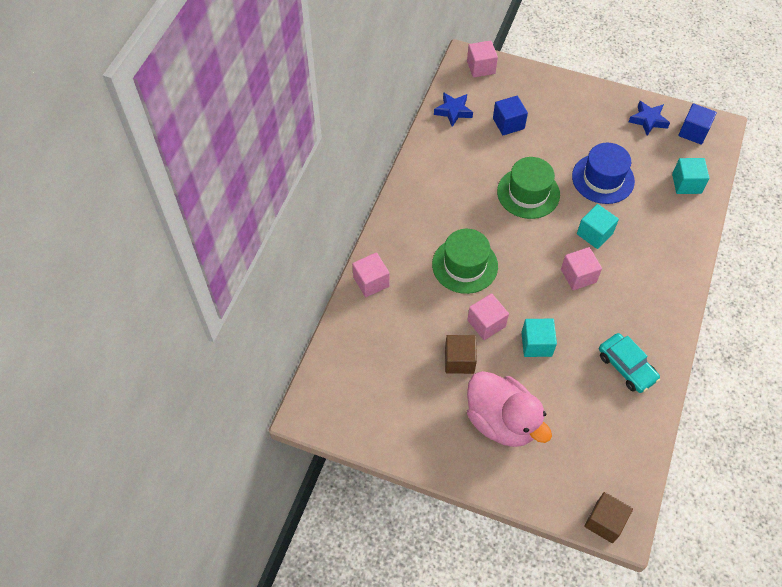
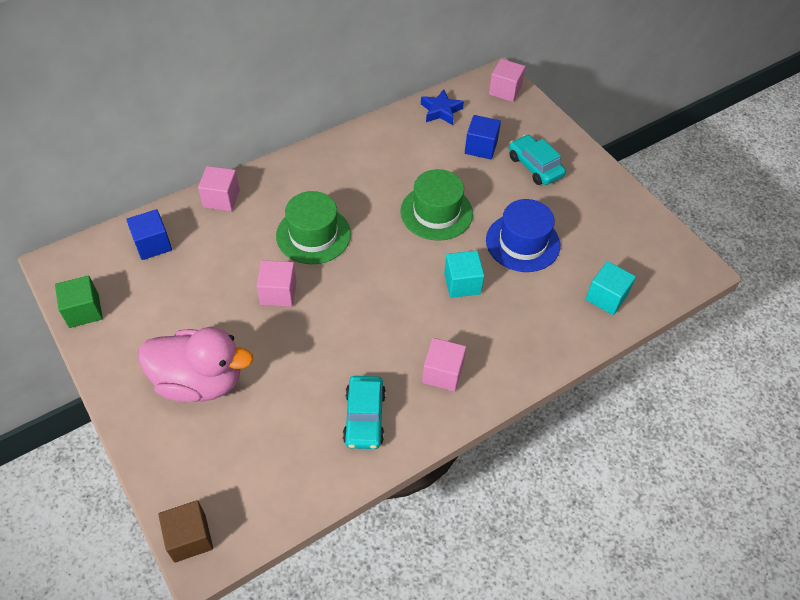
camera: 35 degrees right, 5 degrees down
(367, 433) = (84, 311): none -> green cube
(459, 360) = (221, 307): brown cube -> none
(501, 421) = (200, 381): pink duck -> pink duck turned 75 degrees counterclockwise
(536, 344) = (303, 339): turquoise cube -> none
(557, 116) = (535, 166): none -> turquoise car
(578, 276) = (406, 308): pink cube -> pink cube (442, 373)
(648, 120) = (625, 220): blue star -> none
(693, 132) = (664, 257): blue cube -> blue cube (153, 244)

